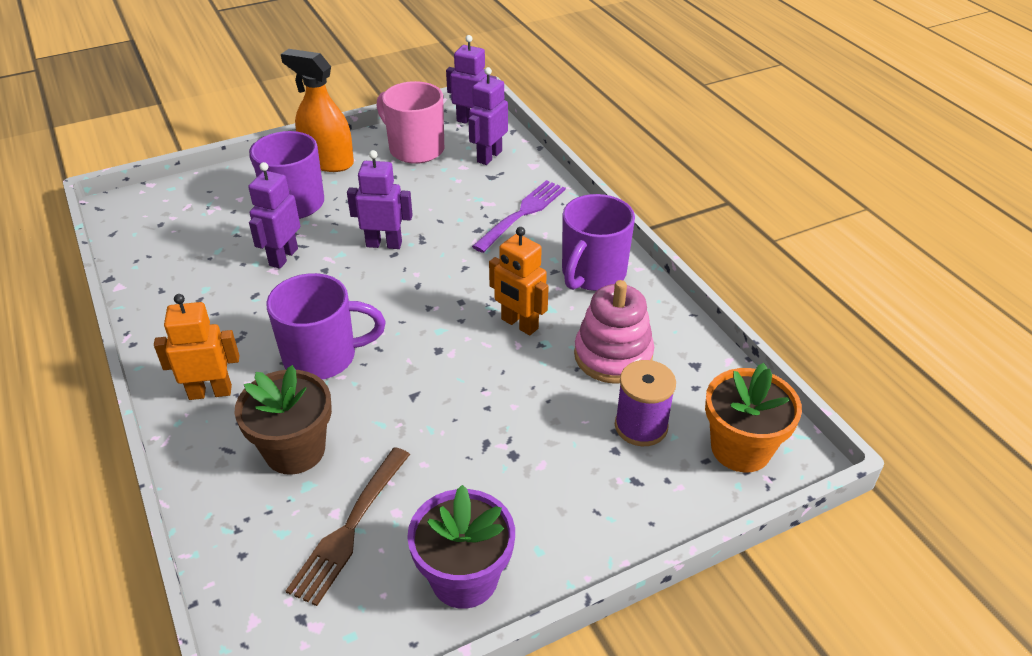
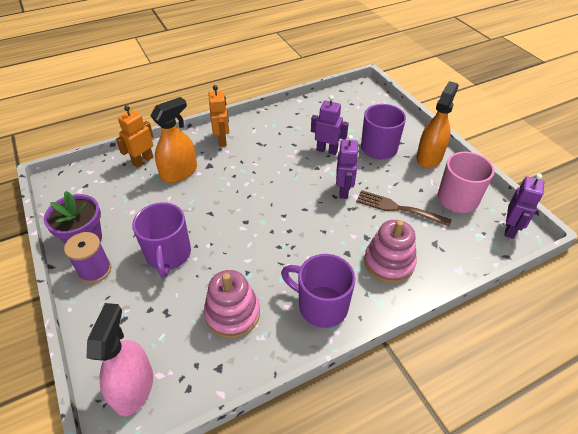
camera: 90 degrees right, 5 degrees up
(295, 450) = (179, 172): brown flower pot -> orange spray bottle
(323, 357) = (243, 175): purple mug -> purple mug (168, 255)
(350, 527) = (128, 196): brown fork -> brown fork (399, 208)
(489, 156) = (462, 241): purple robot -> none
(519, 324) = (266, 261): orange robot -> orange robot (143, 161)
(522, 214) = (389, 262): purple fork -> pink stacking toy
(641, 426) = (166, 325): purple spool -> purple spool (95, 270)
(740, 448) = (133, 387): orange flower pot -> pink spray bottle

